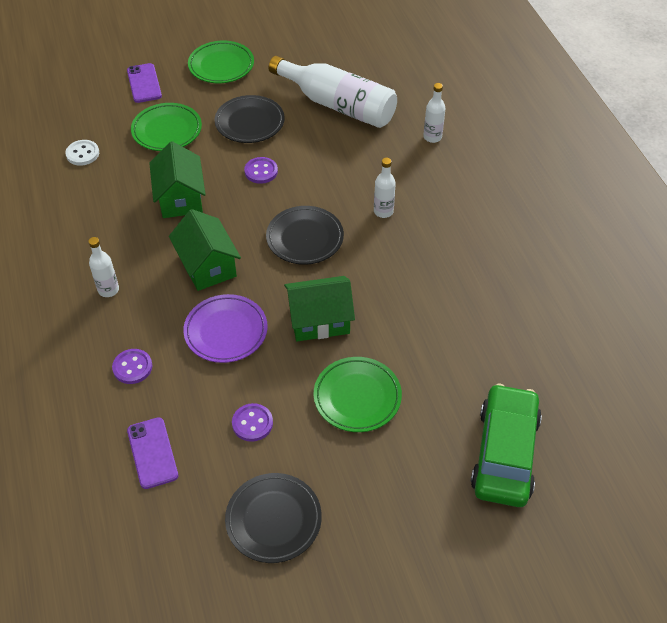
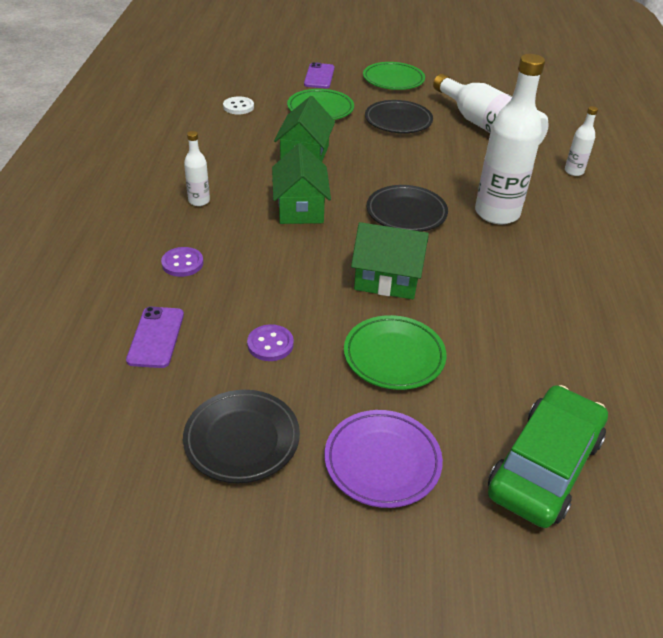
camera: 20 degrees right, 10 degrees down
(226, 331) = (288, 262): purple plate -> purple plate (382, 461)
(261, 171) = (390, 155): purple button -> none
(383, 211) = (497, 213): white bottle -> white bottle, size x2.14

